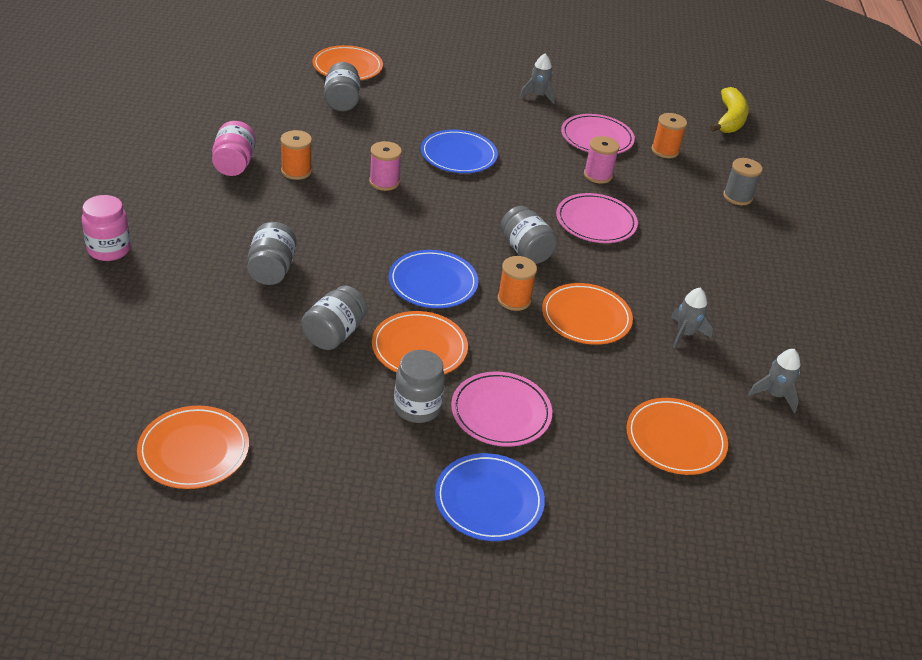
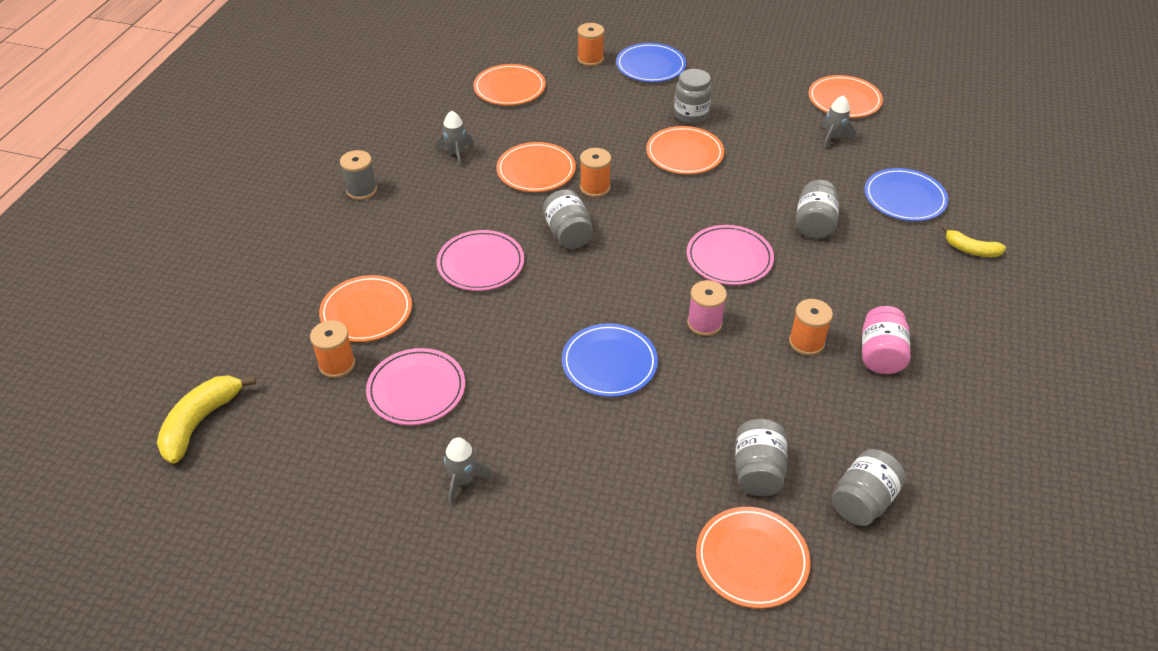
camera: 165 degrees left, 5 degrees up
(109, 249) = (971, 250): pink jar -> yellow banana
(334, 334) = (754, 167): grey jar -> grey jar (863, 501)
(433, 283) = (665, 206): blue plate -> blue plate (904, 198)
(501, 412) = (630, 109): pink plate -> pink plate (729, 258)
(584, 508) = (590, 59): none -> orange spool
(598, 175) = (447, 326): pink spool -> none
(668, 183) = (366, 312): none -> orange plate
(737, 197) = (297, 290): grey spool -> grey spool (361, 190)
(774, 395) = (415, 109): grey rocket -> grey rocket (833, 138)

